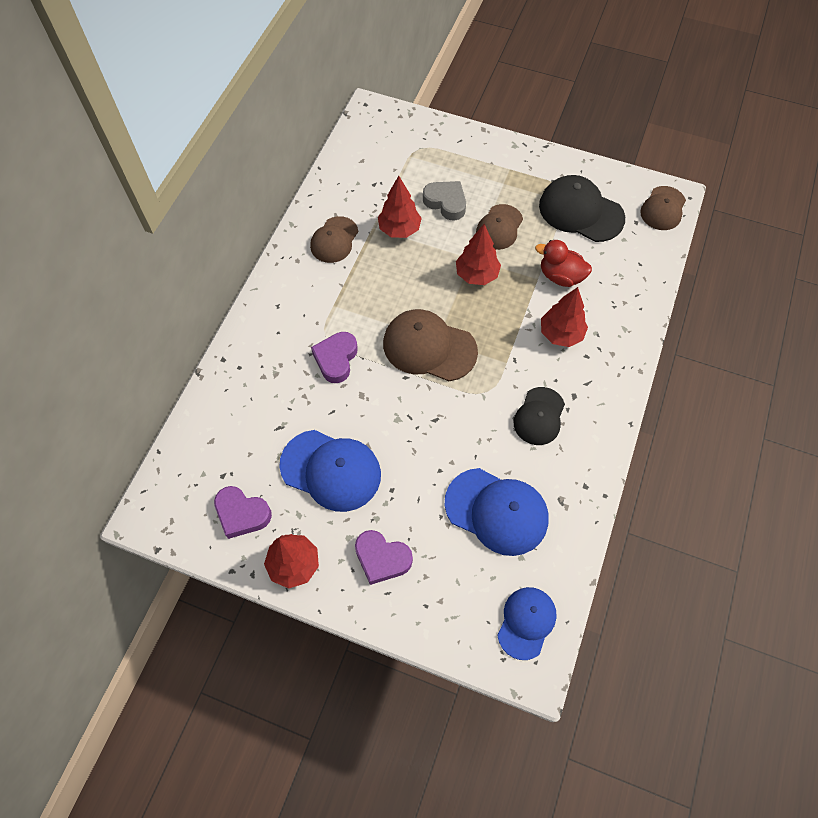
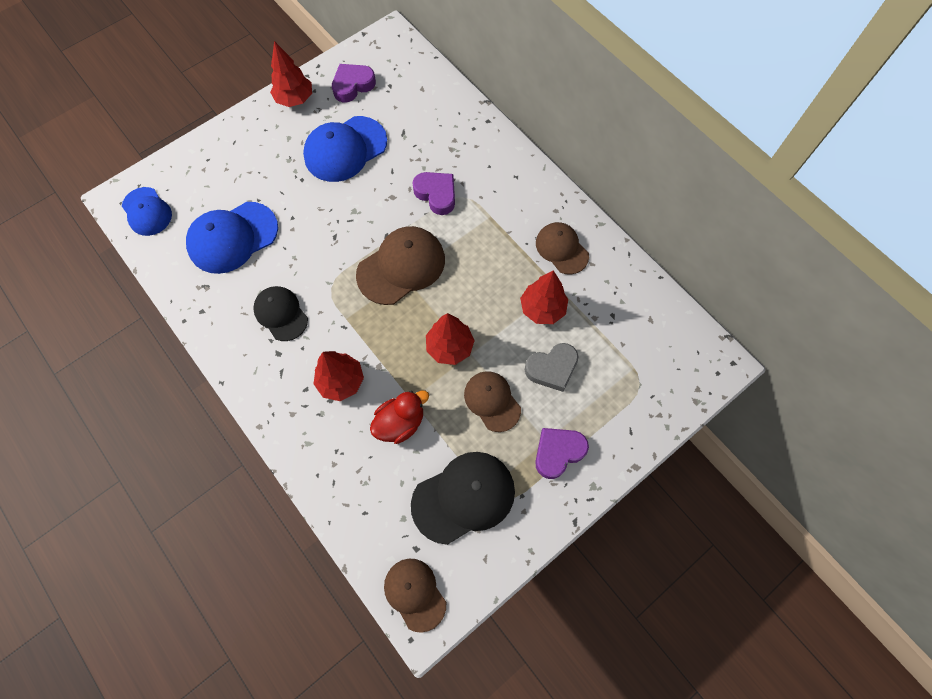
camera: 120 degrees right, 5 degrees up
(382, 558) = (258, 150): purple heart -> purple heart (558, 452)

